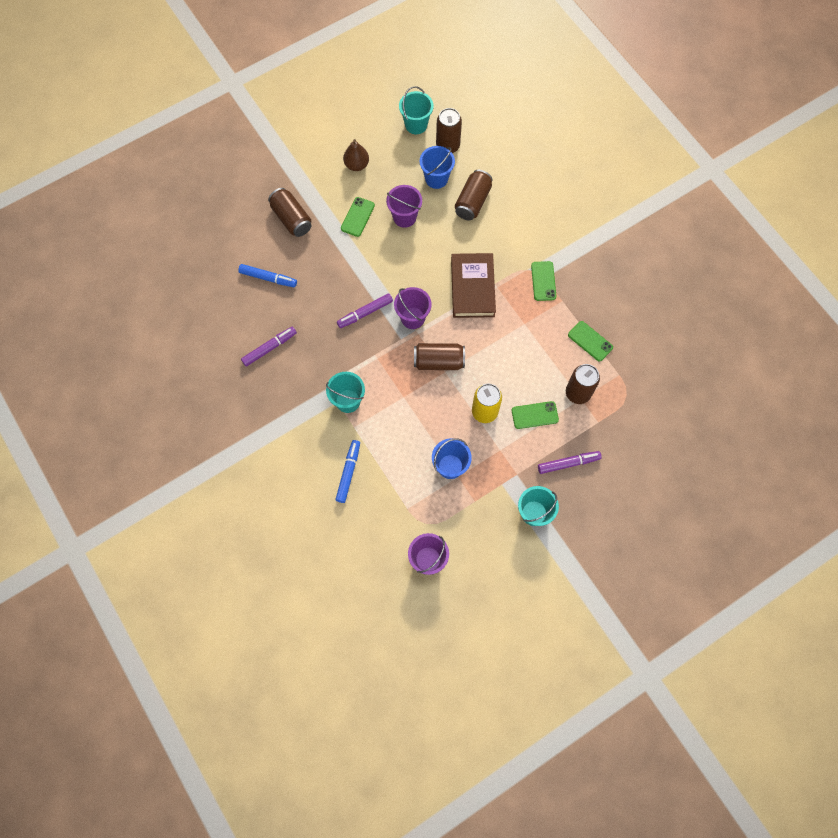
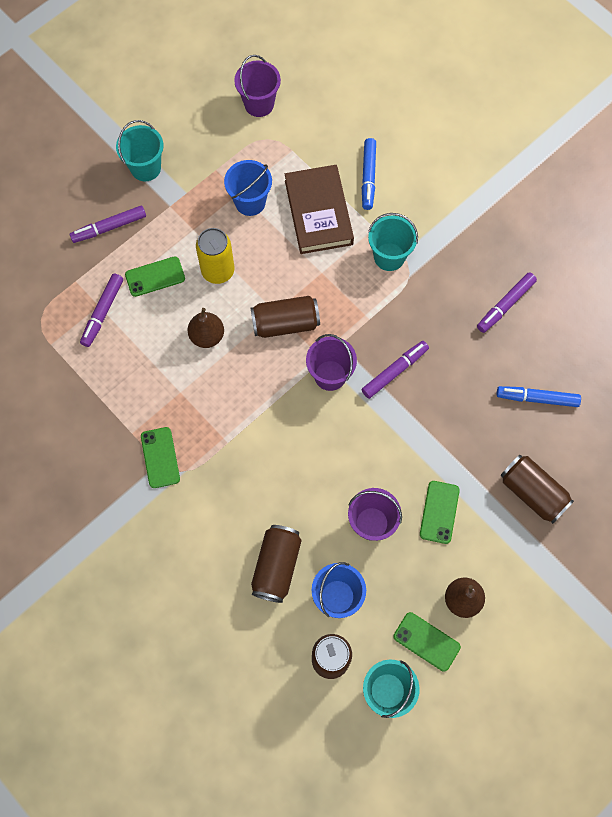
camera: 170 degrees right, 0 degrees up
(472, 287) = (256, 431): brown book -> brown book (318, 212)
(499, 361) = (207, 336): none -> brown pear
(578, 393) = (103, 312): brown can -> purple marker
(590, 341) = (90, 382): green phone -> green phone (426, 641)

